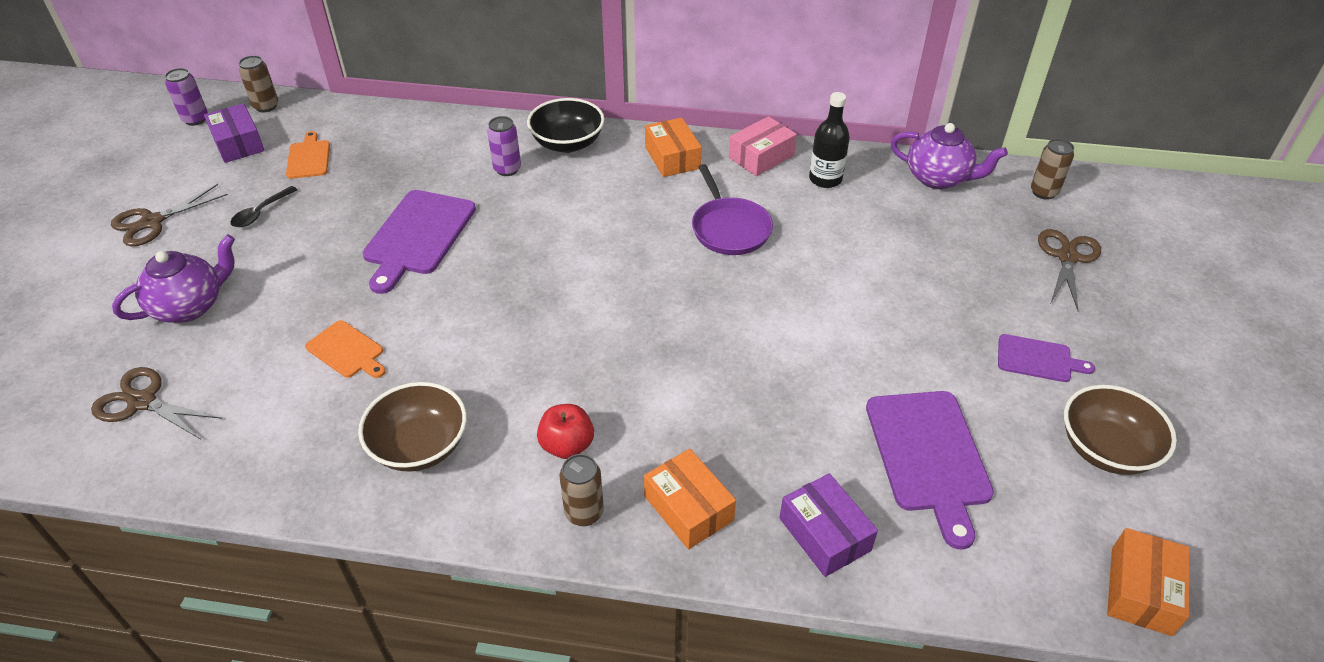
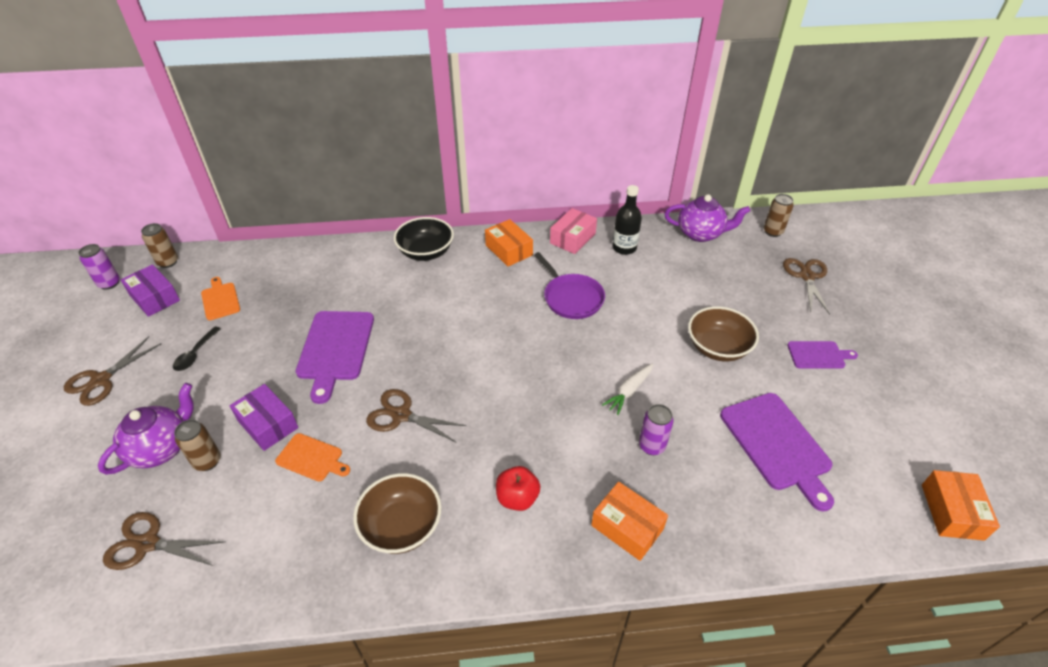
camera: 15 degrees left, 0 degrees up
(466, 325) = (401, 415): none -> brown scissors
(507, 169) = (387, 281): purple can -> purple can (652, 446)
(584, 513) = (551, 550): brown can -> brown can (207, 461)
(757, 353) = (629, 391): none -> white carrot
(824, 534) = (731, 523): purple box -> purple box (268, 424)
(1106, 449) = (887, 412): brown bowl -> brown bowl (717, 348)

